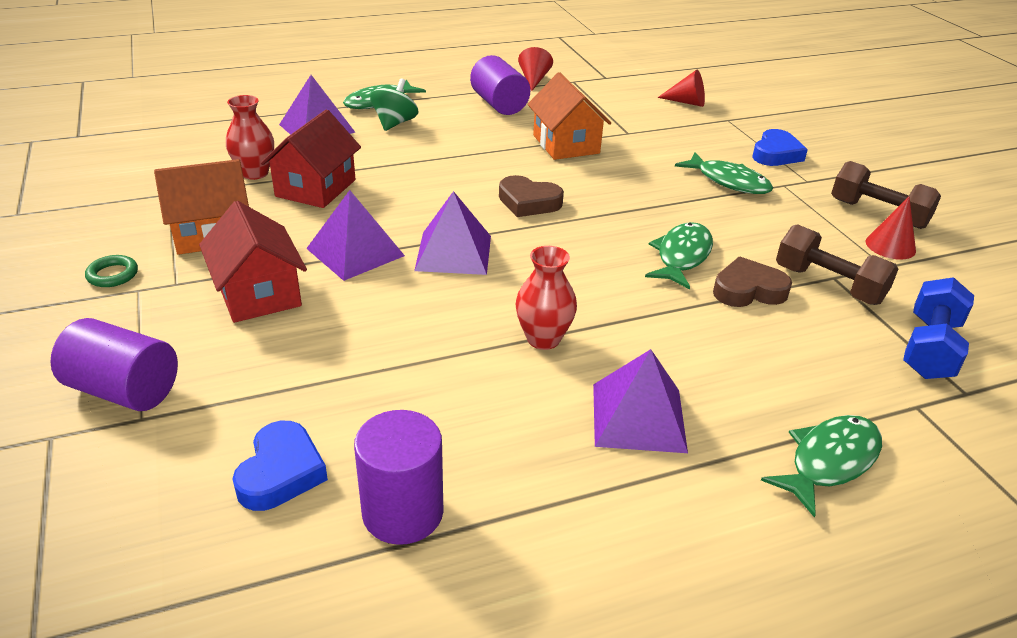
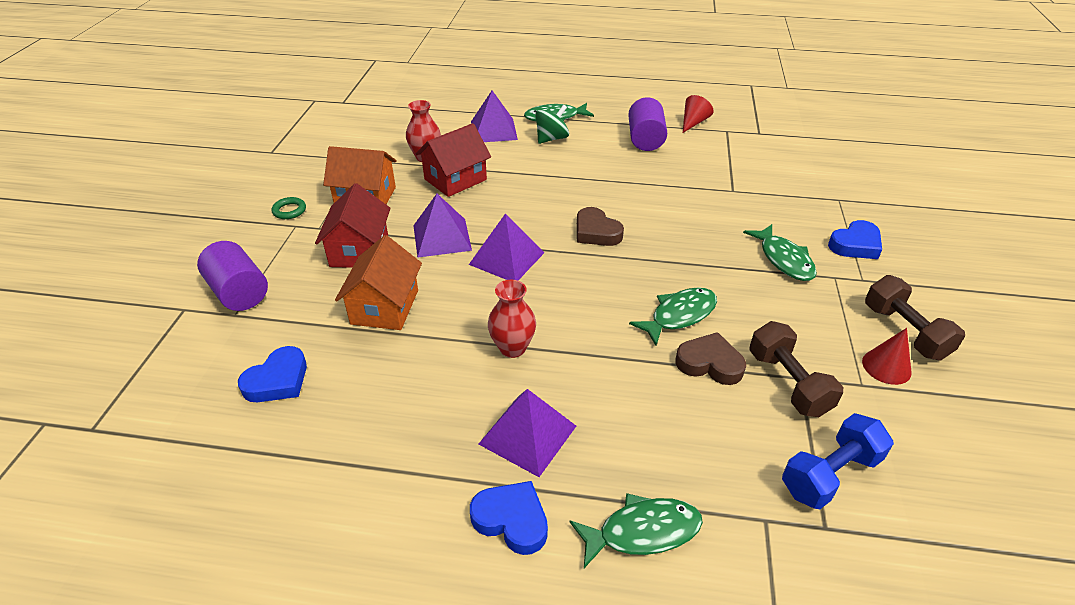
camera: 30 degrees right, 5 degrees up
(403, 512) = (322, 437): purple cylinder -> none
(566, 144) = (669, 188): orange house -> orange house (384, 307)
(686, 102) = (814, 173): red cone -> none
(699, 506) = (511, 520): none -> blue heart

